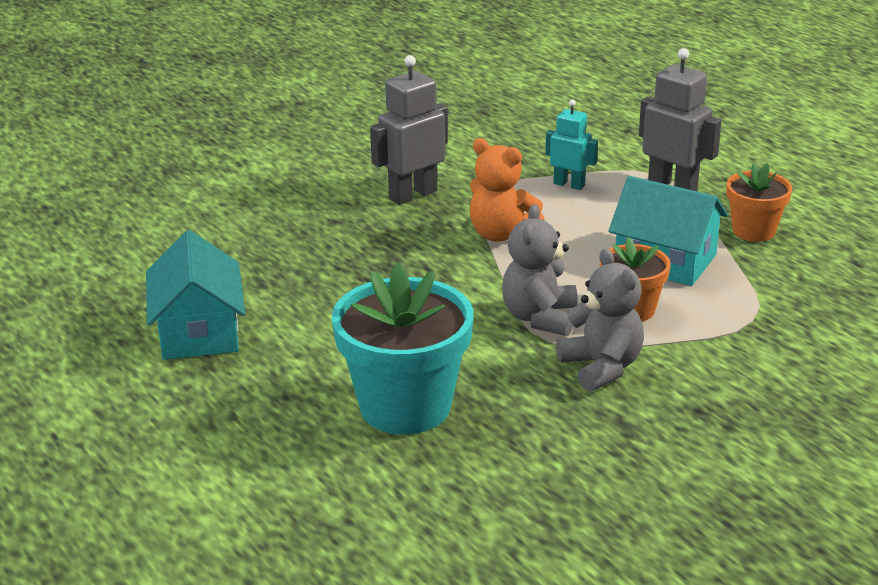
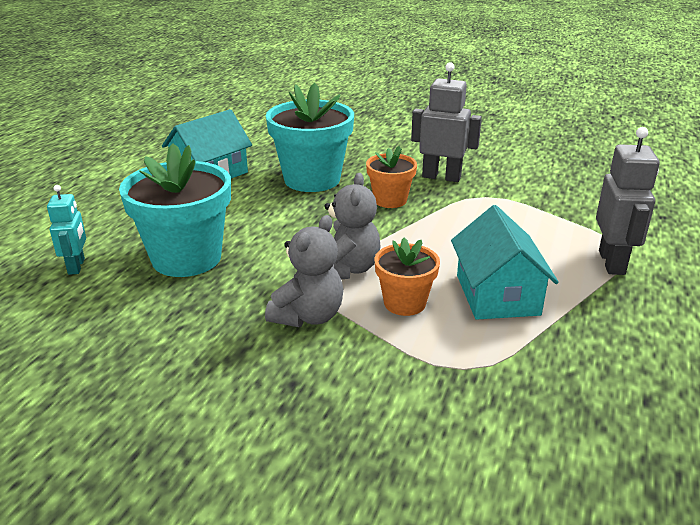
camera: 55 degrees right, 0 degrees up
(313, 270) = (312, 179): none -> turquoise flower pot
(501, 234) = (437, 220): orange teddy bear -> none
(540, 318) = (347, 269): grey teddy bear -> grey teddy bear turned 120 degrees clockwise
(569, 184) = (543, 221): turquoise robot -> turquoise robot (77, 266)
(754, 231) = (609, 322): orange flower pot -> orange flower pot (390, 200)

